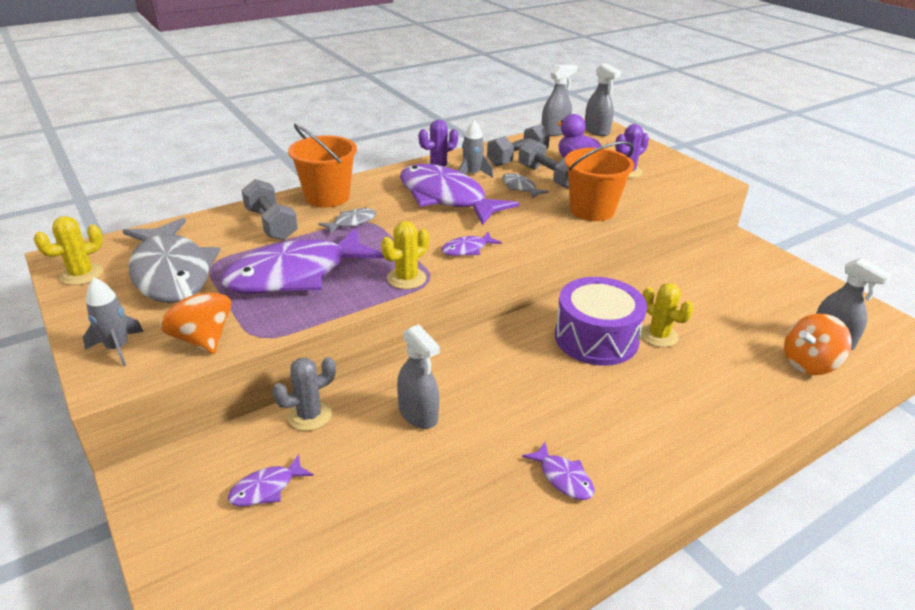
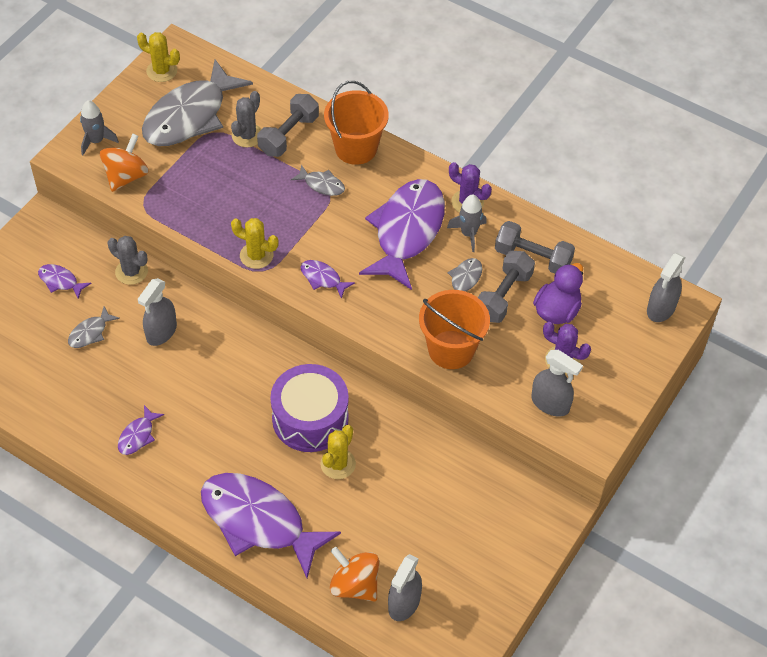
camera: 65 degrees right, 20 degrees up
(243, 245) = (247, 135): none -> grey cactus
(296, 275) = (225, 187): purple fish -> purple fish (258, 521)
(374, 480) = (90, 333): none -> grey fish
(555, 132) = (629, 270): grey spray bottle -> grey spray bottle (550, 403)

